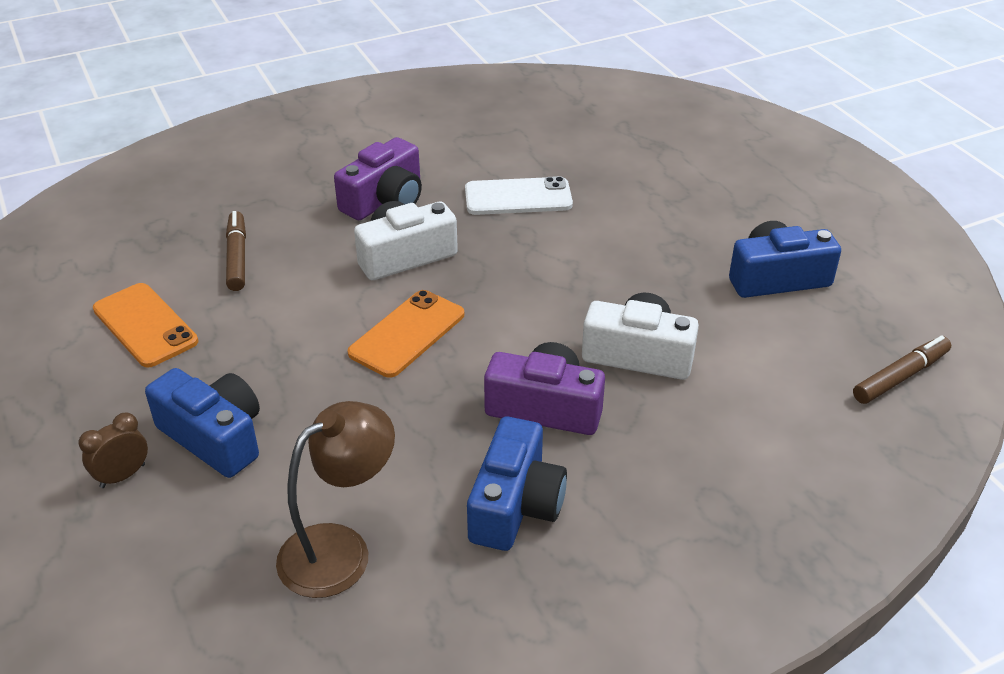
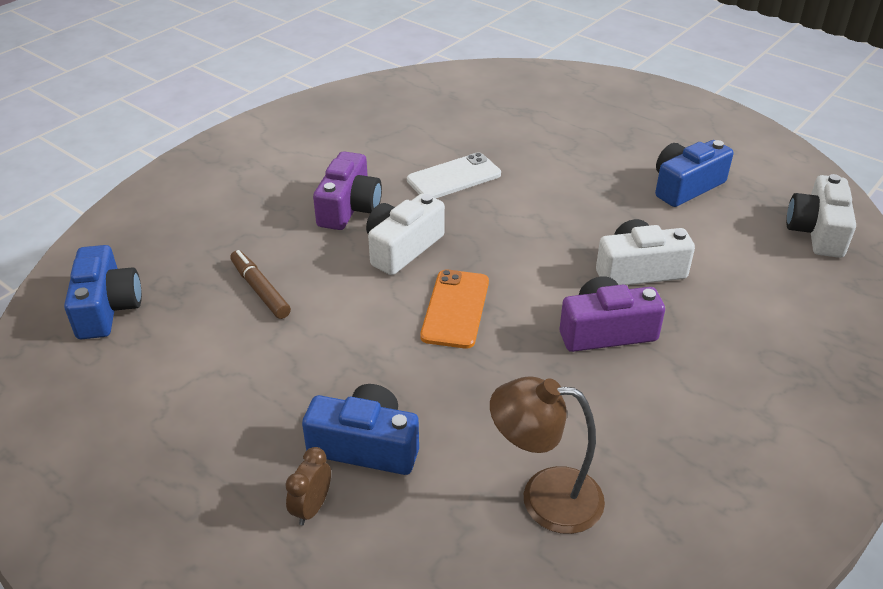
camera: 25 degrees left, 0 degrees up
(145, 325) = (224, 373): orange phone -> none
(340, 549) = (544, 497): brown lamp -> brown lamp turned 105 degrees counterclockwise
(515, 504) = (645, 412): blue camera -> blue camera (107, 308)
(900, 377) = (817, 231): brown marker -> white camera

